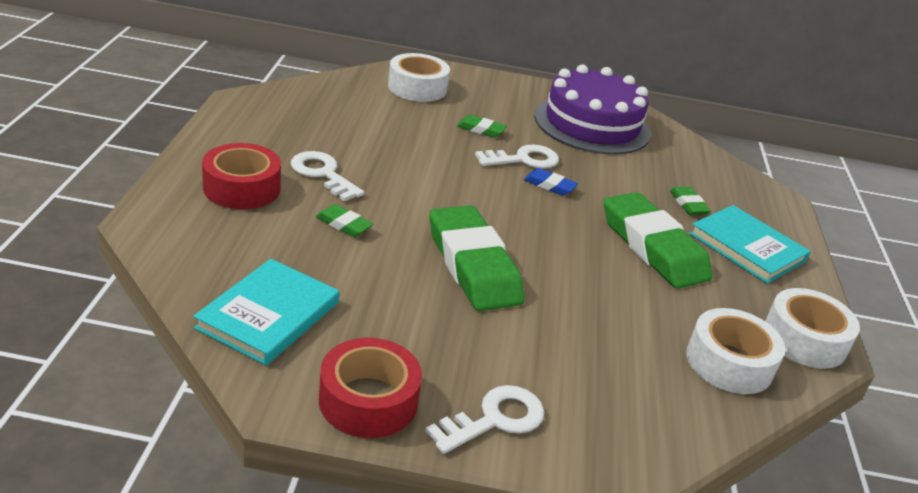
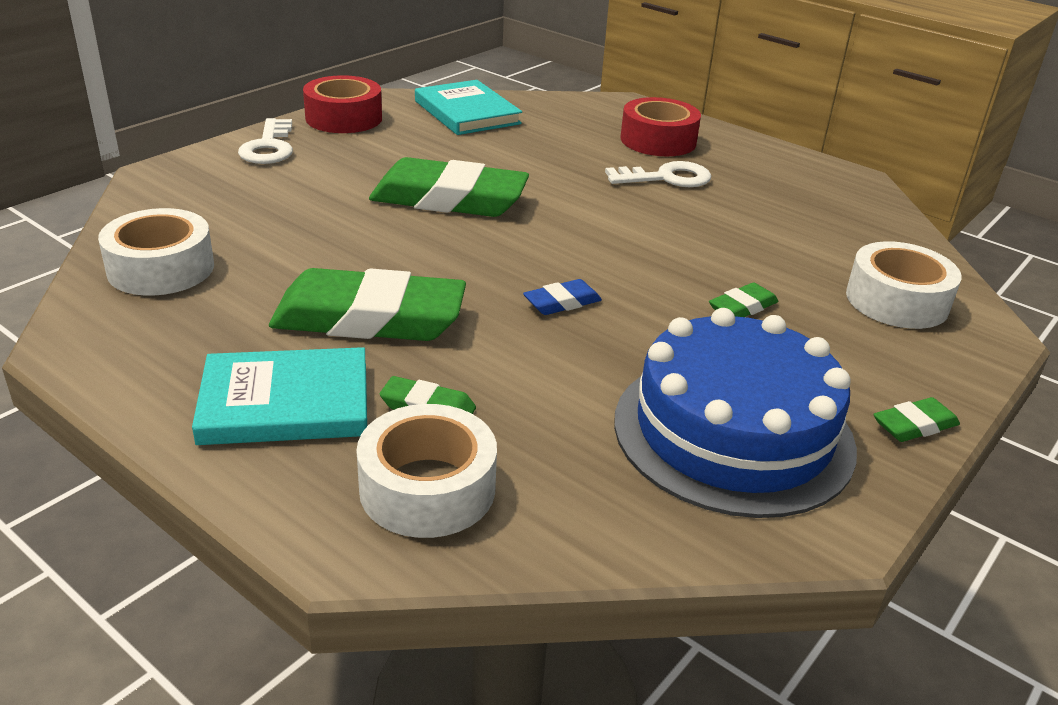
camera: 125 degrees right, 0 degrees up
(344, 224) = (566, 164): green eraser -> green eraser (914, 425)
(523, 159) = (640, 309): white key -> none
(592, 124) = (733, 432): purple cake -> blue cake
(804, 339) = (108, 338): white tape -> white tape (427, 488)

